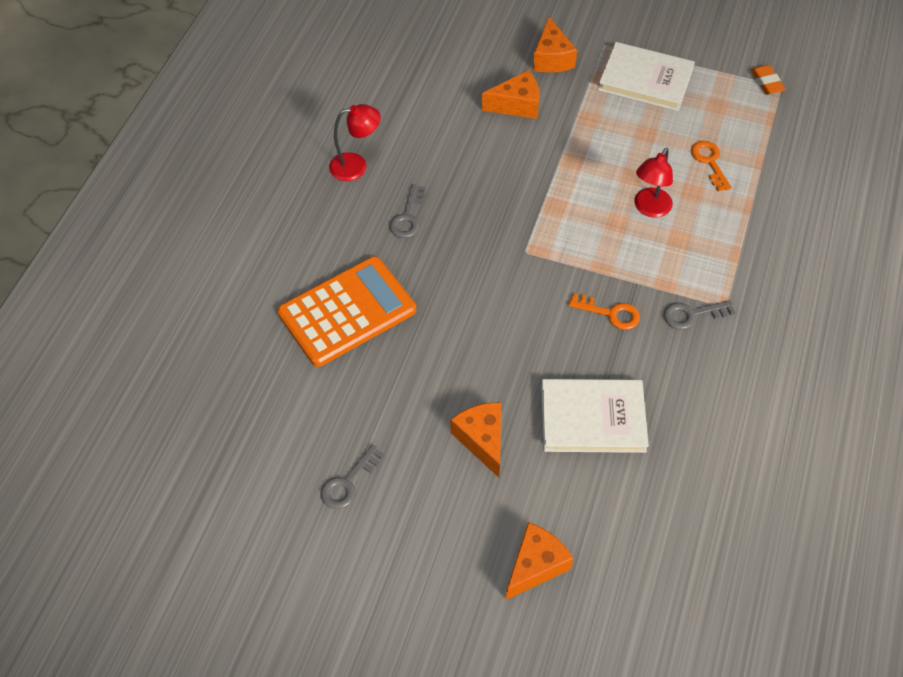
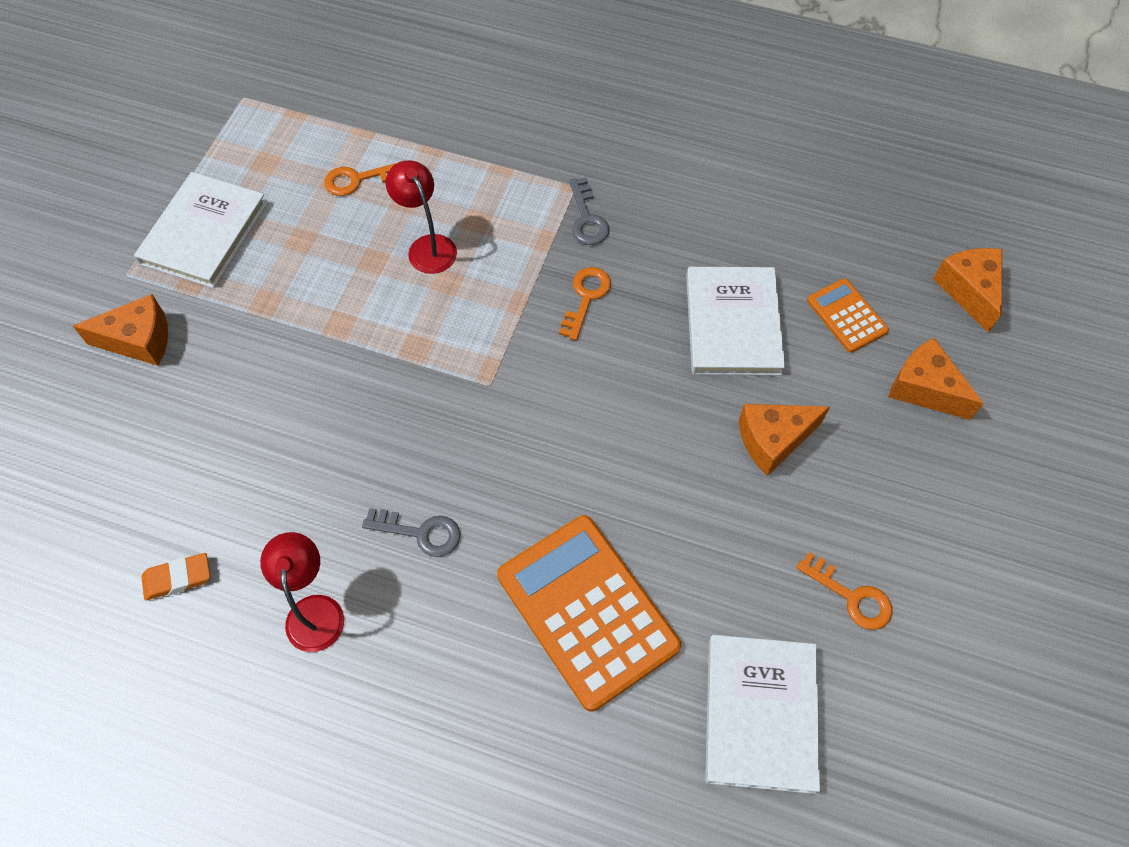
camera: 90 degrees left, 5 degrees up
(266, 413) = (760, 714): none -> white book
(348, 483) = (851, 597): grey key -> orange key
(517, 105) = (224, 387): orange cheese -> orange cheese (969, 291)
(608, 510) = (847, 316): none -> orange calculator
(649, 209) = (427, 246): red lamp -> red lamp turned 150 degrees counterclockwise
(766, 82) = (234, 110): orange eraser -> orange eraser (177, 578)

